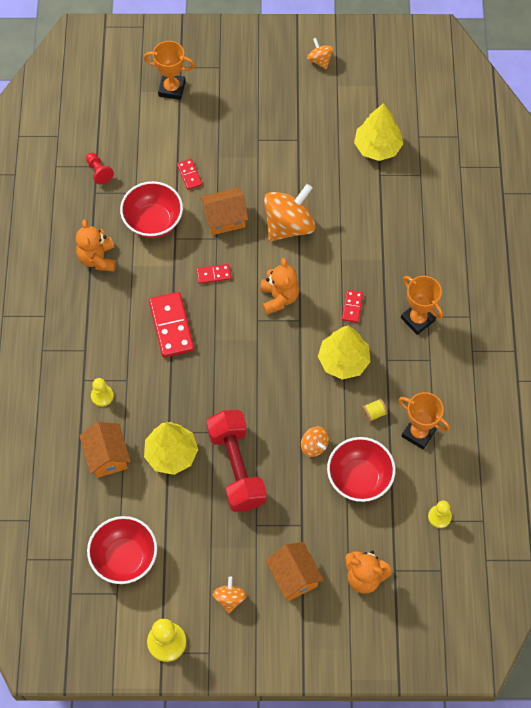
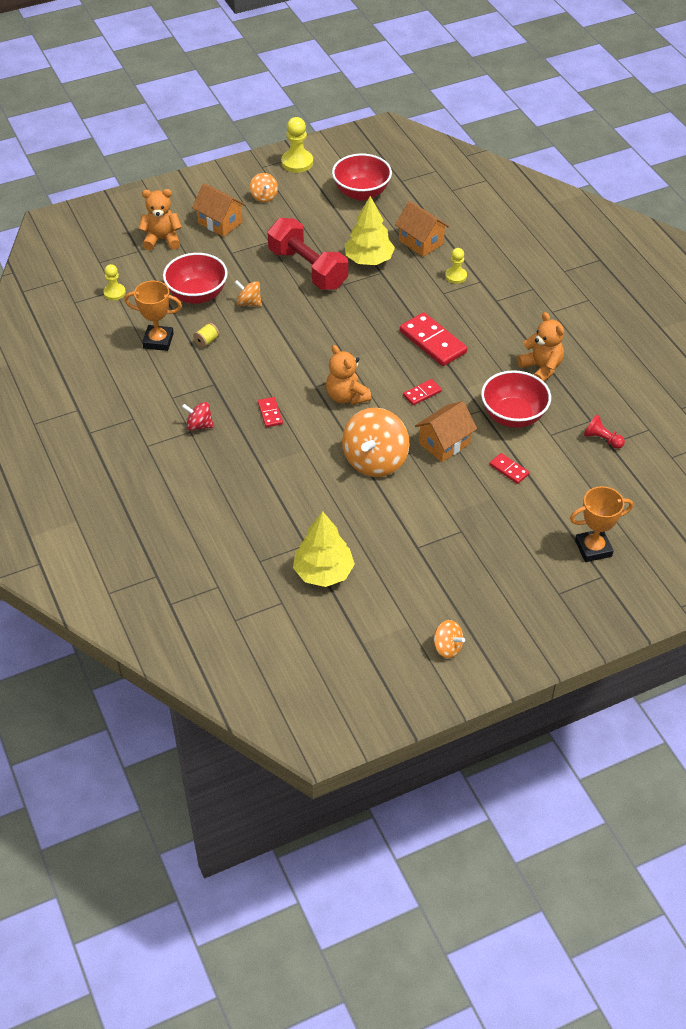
camera: 155 degrees right, 15 degrees down
(343, 361) = (255, 369): yellow tree -> none
(417, 319) = (199, 425): orange trophy -> red spinning top

